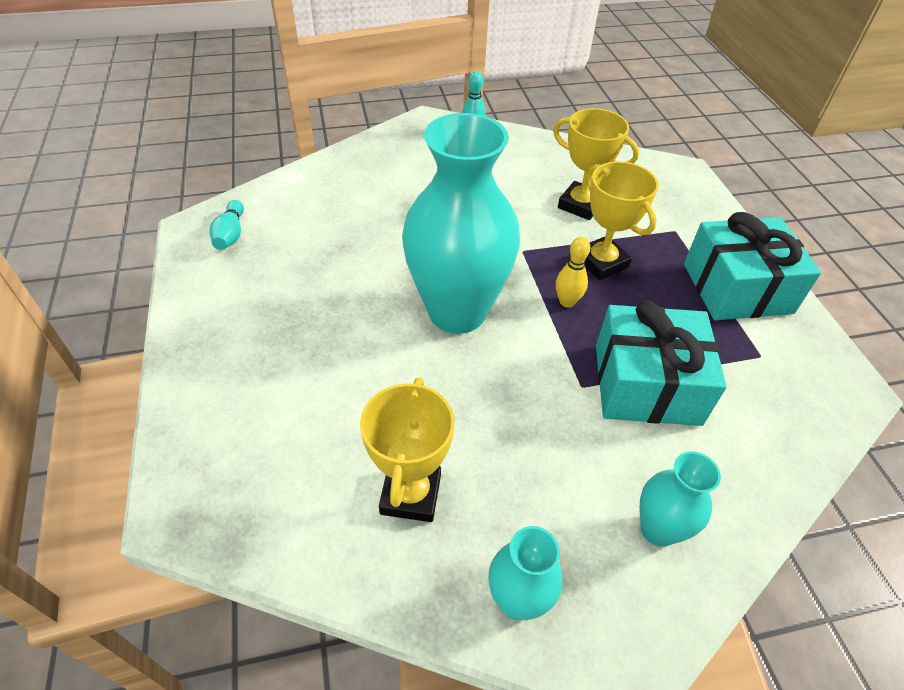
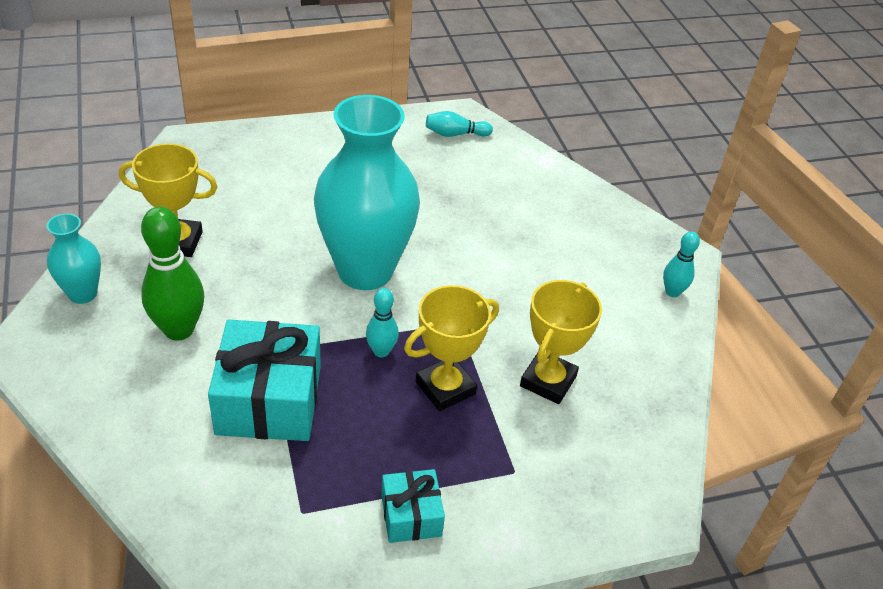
camera: 85 degrees right, 5 degrees down
(566, 474) = (179, 330): none -> green bowling pin
(567, 302) = (381, 351): yellow bowling pin -> turquoise bowling pin
(658, 529) = (117, 382): turquoise vase -> none
(737, 288) = (411, 515): turquoise gift -> turquoise gift, size x0.53

